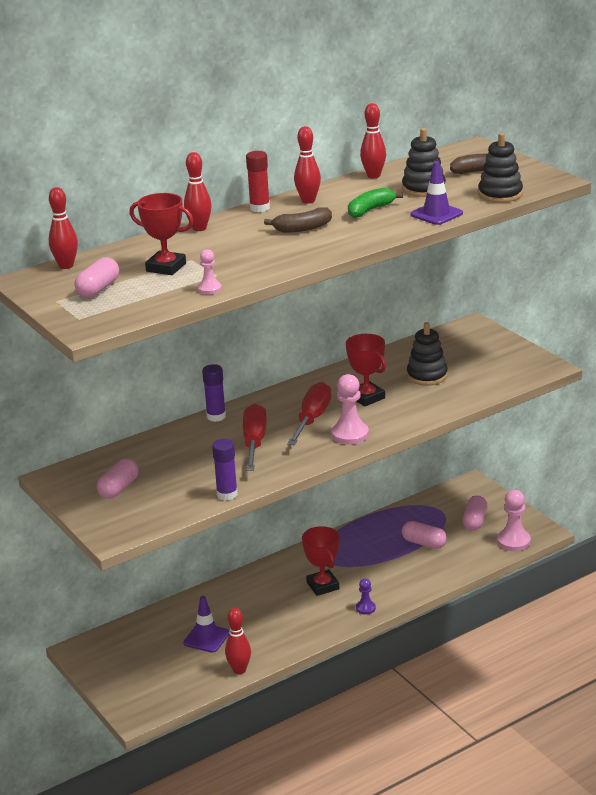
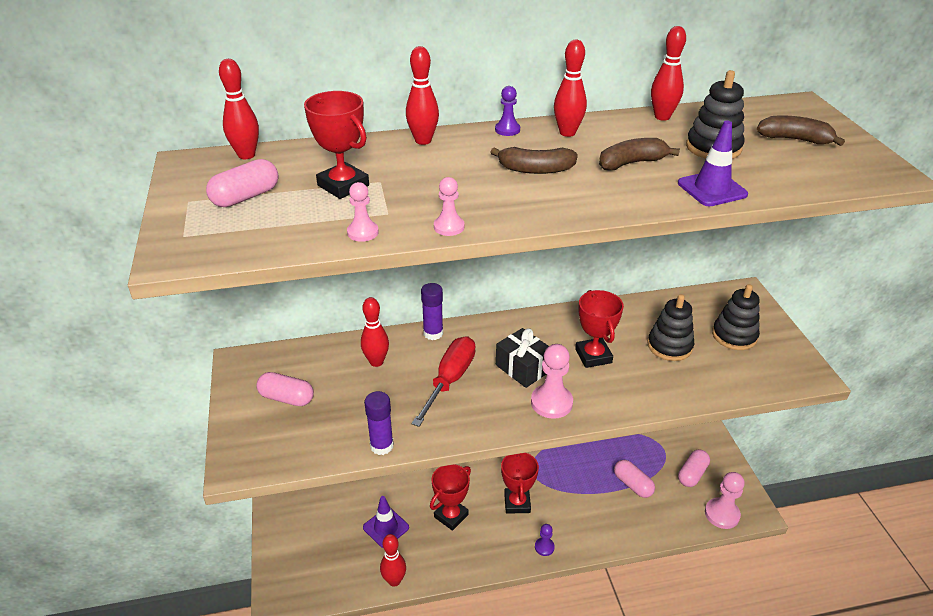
camera: 20 degrees right, 10 degrees up
(119, 488) = (286, 398): pink capsule -> pink capsule turned 60 degrees clockwise
(180, 447) = (376, 362): none -> red bowling pin
(259, 208) = (507, 130): red glue stick -> purple pawn
(265, 612) = (451, 516): none -> red trophy
(268, 273) = (449, 227): none -> pink pawn
(312, 419) = (523, 368): red screwdriver -> black gift
(370, 210) = (631, 163): green banana -> brown banana
(500, 194) = (809, 179): black stacking toy -> black stacking toy (734, 336)

